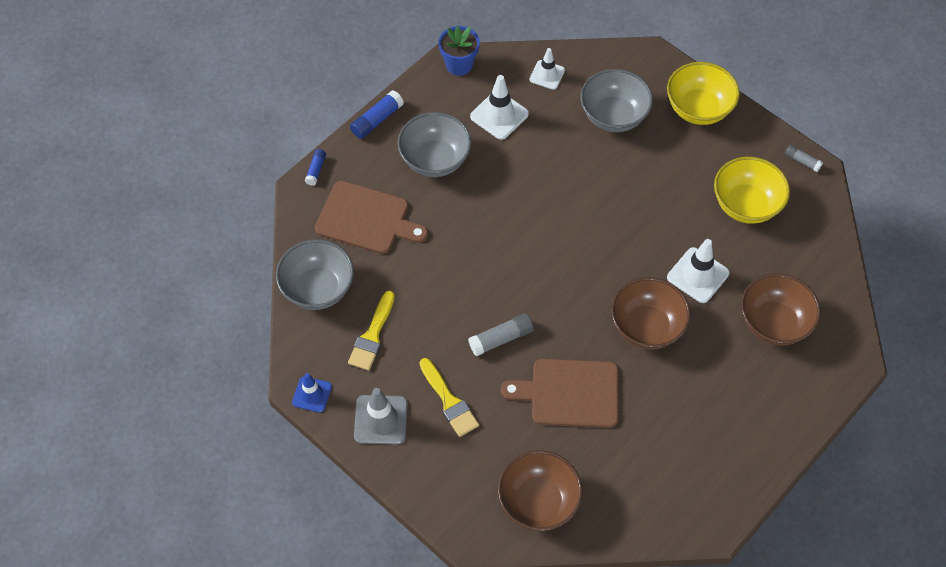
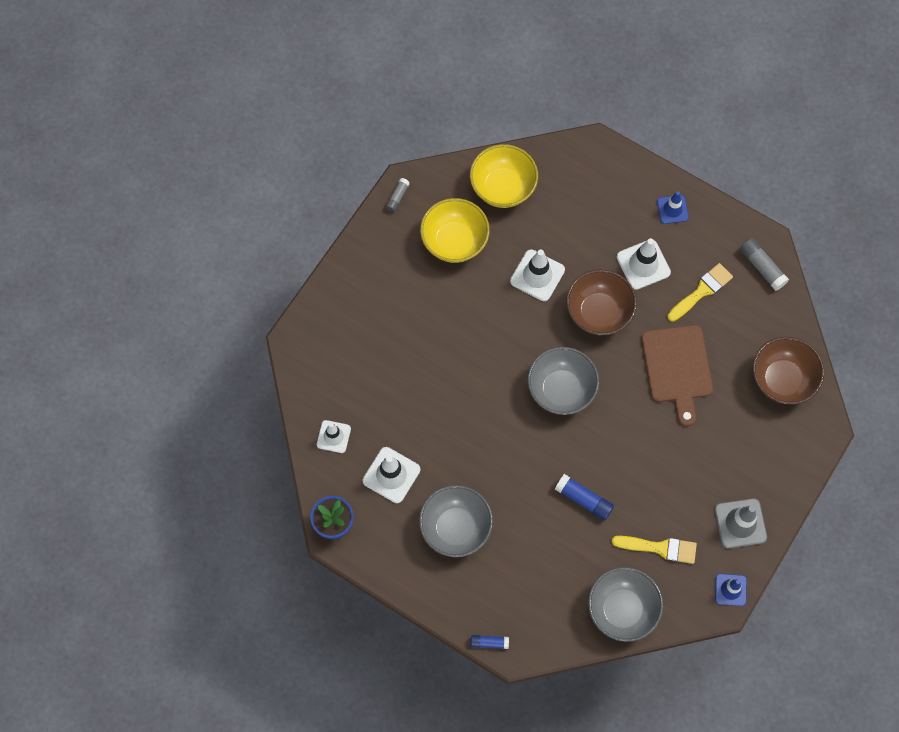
camera: 100 degrees left, 10 degrees up
(366, 219) = (536, 580): brown cutting board -> none
(377, 120) = (418, 595): blue glue stick -> blue glue stick (584, 500)
(449, 401) = (708, 468): yellow brush -> yellow brush (702, 291)
(501, 339) = (637, 433): grey glue stick -> grey glue stick (762, 267)
(613, 116) = (374, 367): grey bowl -> grey bowl (561, 389)
(698, 109) = (352, 291): yellow bowl -> yellow bowl (503, 187)
(699, 383) = (643, 265): none -> white traffic cone
(767, 428) = (672, 209): none -> blue traffic cone
(774, 323) = (572, 210): brown bowl -> none

